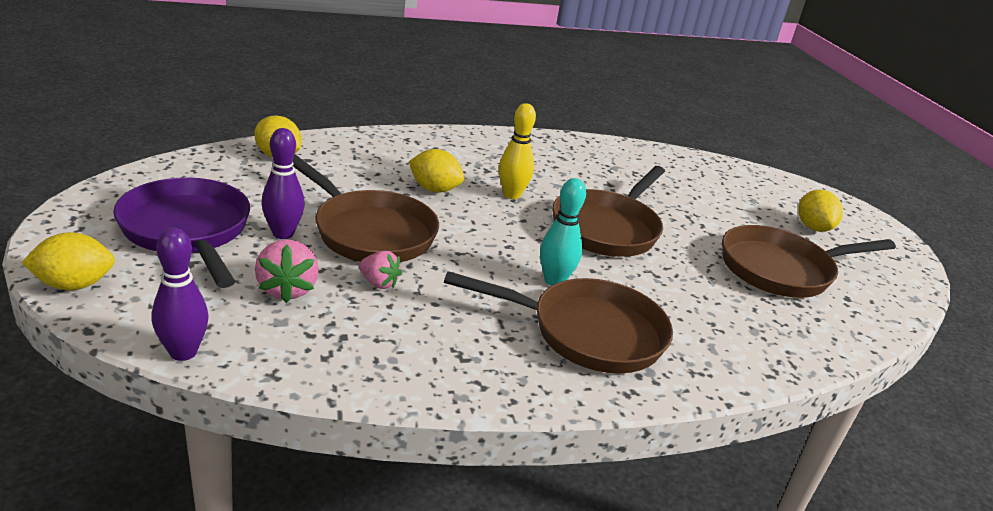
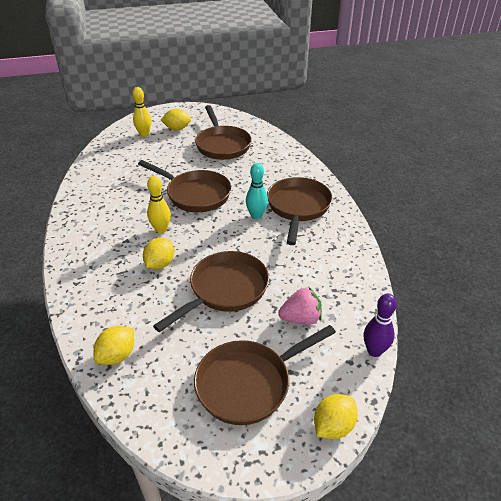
camera: 85 degrees left, 10 degrees up
(74, 285) = (333, 426): yellow lemon -> yellow lemon turned 60 degrees clockwise
(187, 231) = (248, 383): purple pan -> brown pan
(283, 234) = (238, 331): purple bowling pin -> none
(379, 283) = (281, 281): pink strawberry -> none
(774, 197) = (144, 134): none -> yellow bowling pin

